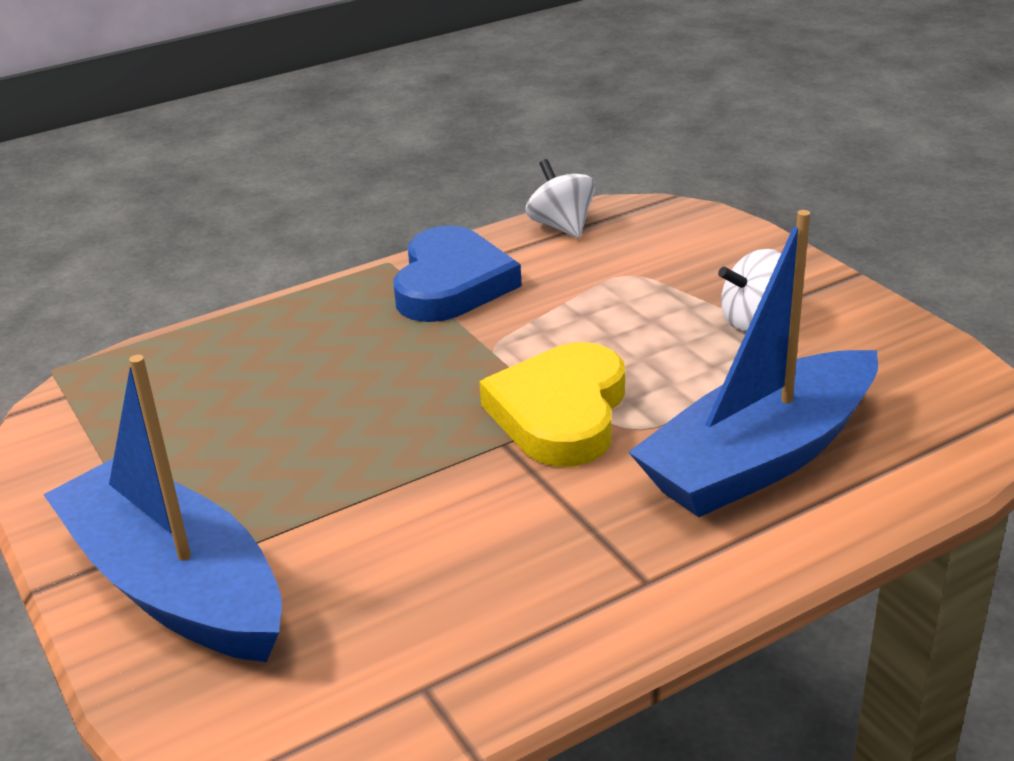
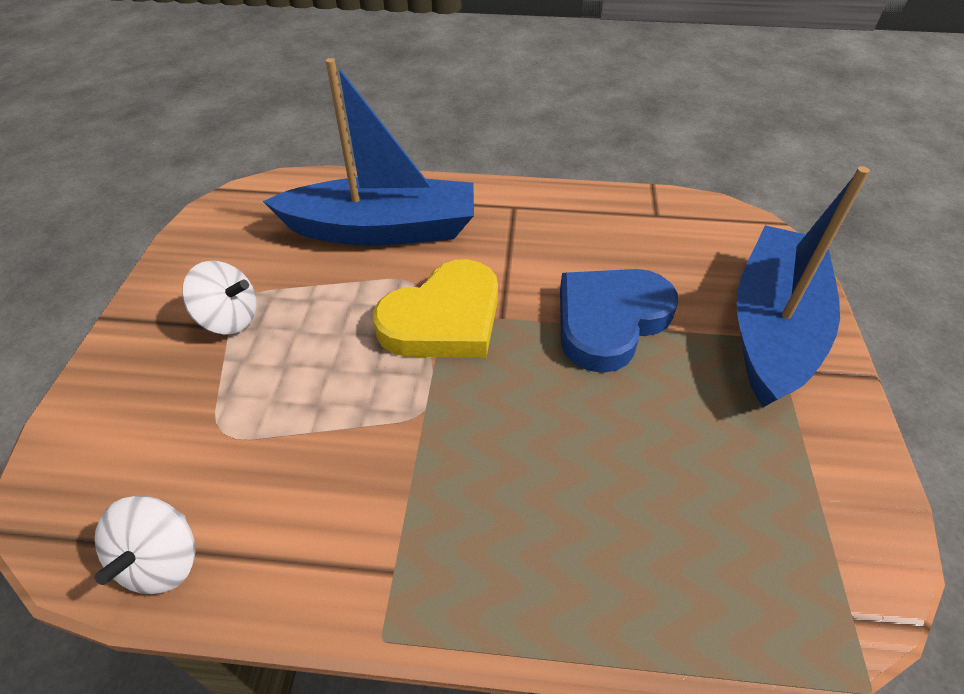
camera: 145 degrees left, 15 degrees up
(175, 586) = (772, 328): blue boat -> blue boat turned 150 degrees counterclockwise
(451, 284) = (364, 533): blue heart -> blue heart (609, 321)

